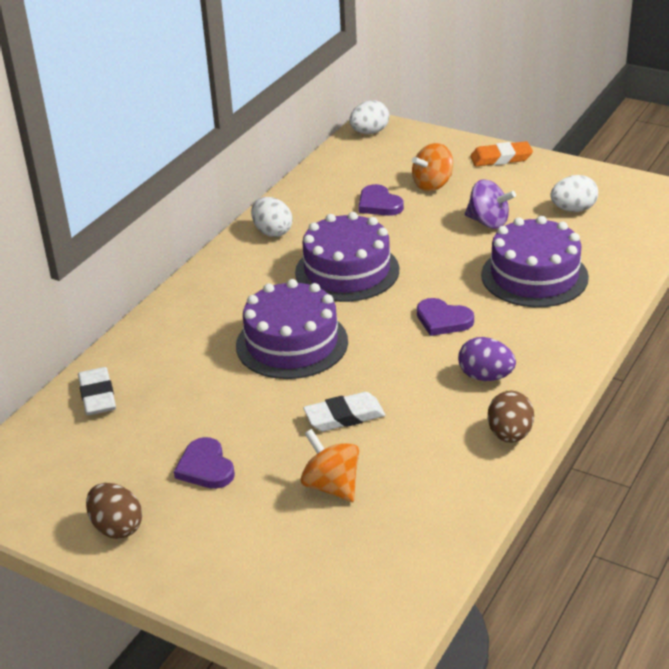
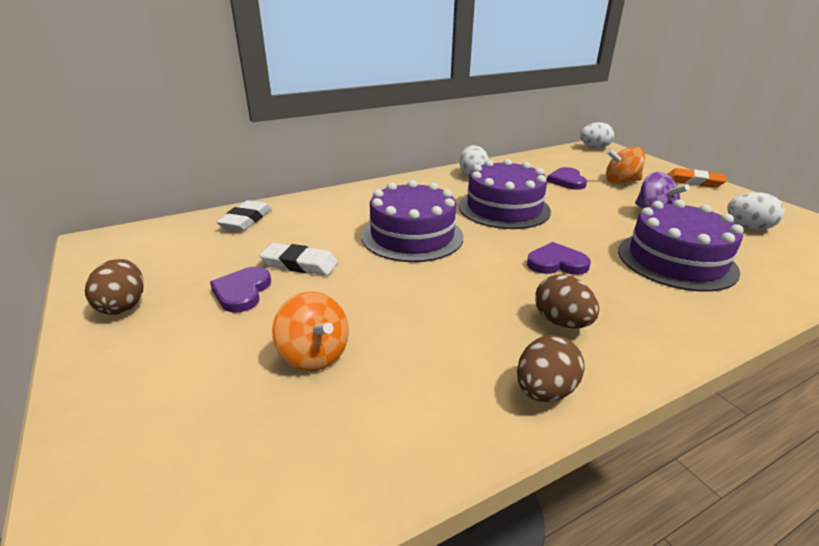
camera: 30 degrees right, 5 degrees down
(331, 486) = (314, 355): orange spinning top -> orange spinning top turned 150 degrees clockwise
(344, 416) = (394, 301): white eraser -> white eraser (299, 264)
(443, 320) = (556, 263): purple heart -> purple heart turned 120 degrees clockwise
(485, 376) = (561, 322): purple egg -> brown egg

